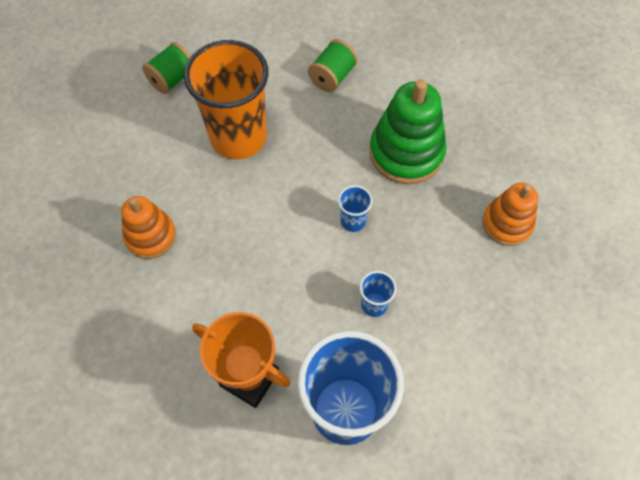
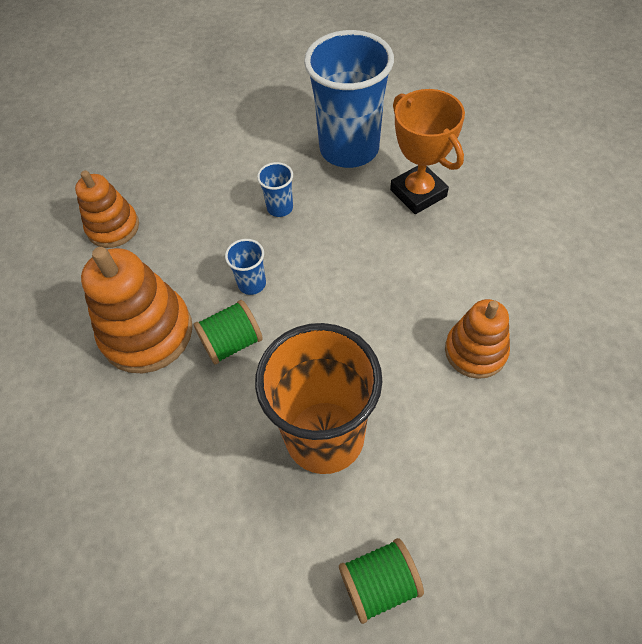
camera: 150 degrees left, 5 degrees down
(332, 77) = (157, 476): green spool -> green spool (232, 342)
(406, 153) = (147, 333): green stacking toy -> orange stacking toy

